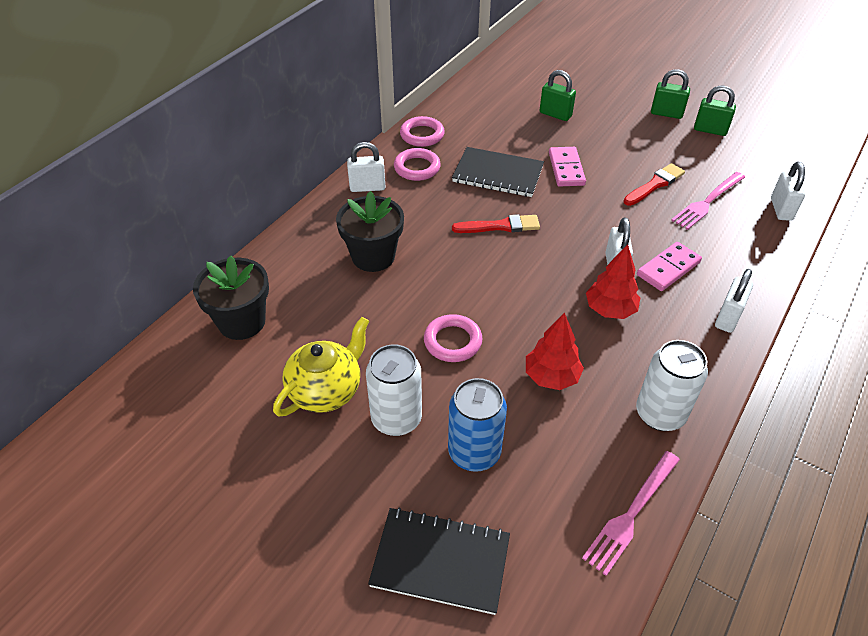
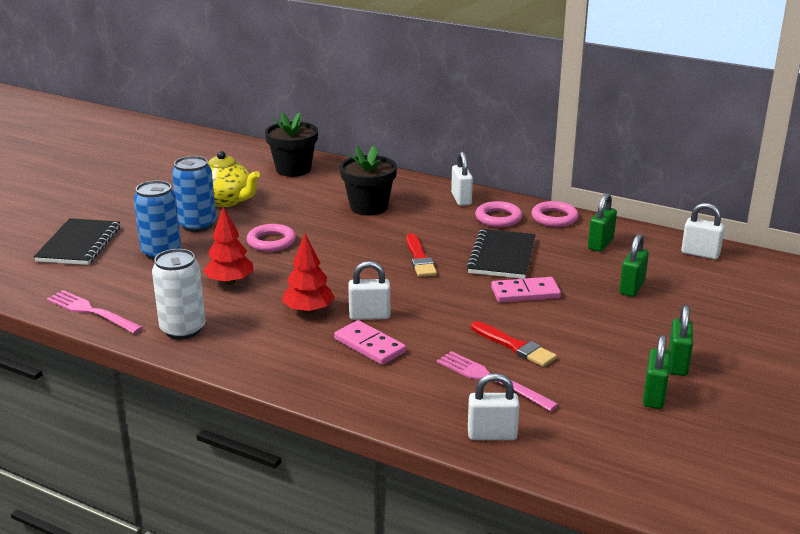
camera: 85 degrees right, 20 degrees down
(396, 418) = (197, 225): white can -> blue can
(477, 118) = (600, 244): none -> green padlock
(728, 318) = (298, 375): white padlock -> white padlock (700, 254)

